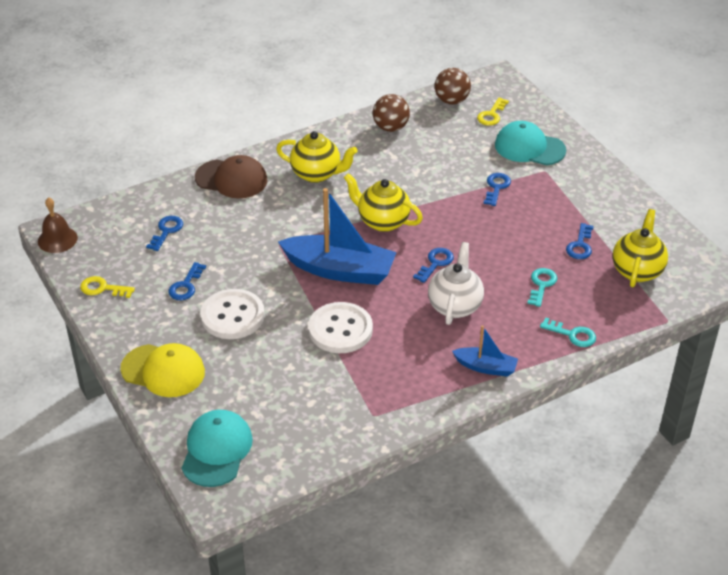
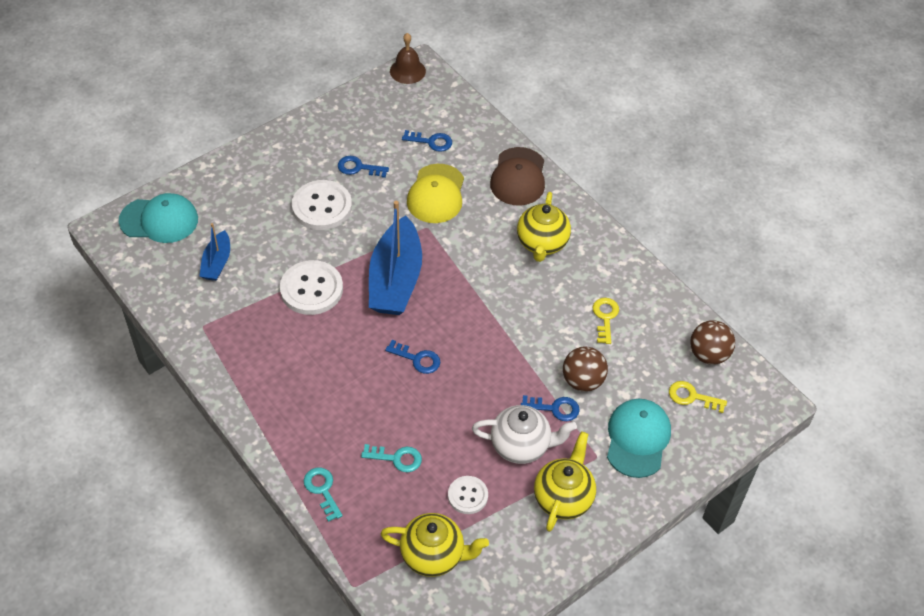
camera: 80 degrees right, 10 degrees up
(102, 288) = (348, 112): yellow key -> yellow key (605, 317)
(163, 371) = (249, 170): yellow cap -> yellow cap (436, 194)
(382, 221) = (476, 307): yellow teapot -> yellow teapot (563, 498)
(391, 127) = (639, 300): brown ball -> brown ball (582, 381)
(455, 306) = (355, 380): white teapot -> white teapot (521, 446)
(486, 367) = (269, 412): blue boat -> blue boat (217, 263)
(572, 335) = (322, 490): turquoise key -> turquoise key turned 135 degrees clockwise
(580, 245) = (467, 495): blue key -> white button

